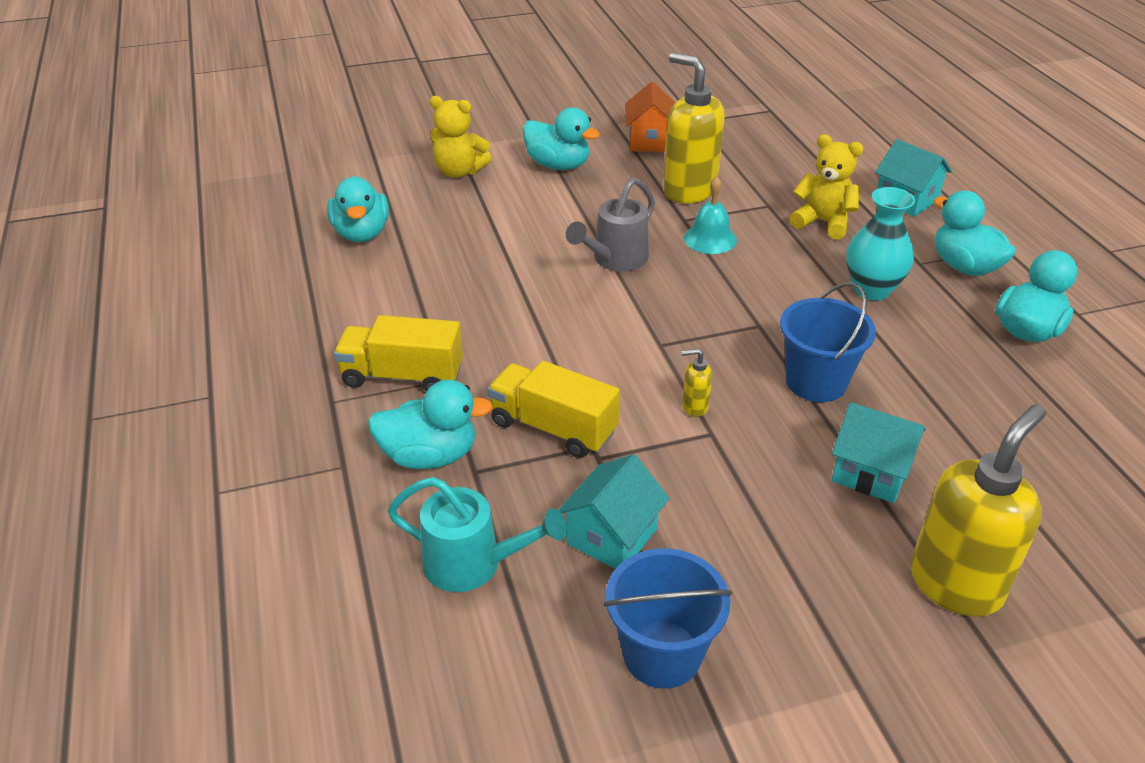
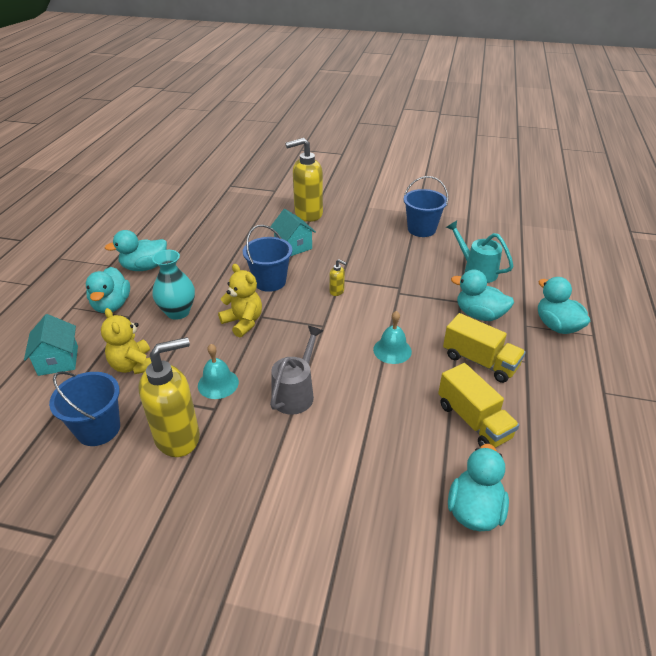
camera: 150 degrees left, 0 degrees up
(459, 171) = (345, 568): yellow teddy bear -> yellow teddy bear (243, 322)
(536, 346) = (392, 350): none -> turquoise bell
(553, 427) = (411, 306): yellow truck -> yellow truck (473, 421)
(558, 165) = (246, 528): turquoise duck -> turquoise duck (556, 326)
(612, 536) = (414, 261): turquoise house -> none
(615, 260) = (296, 392): grey watering can -> grey watering can turned 45 degrees counterclockwise
(650, 141) = (133, 524): orange house -> none
(688, 191) = (178, 437): yellow soap dispenser -> yellow soap dispenser turned 105 degrees counterclockwise
(769, 172) = (98, 429): none -> blue bucket

